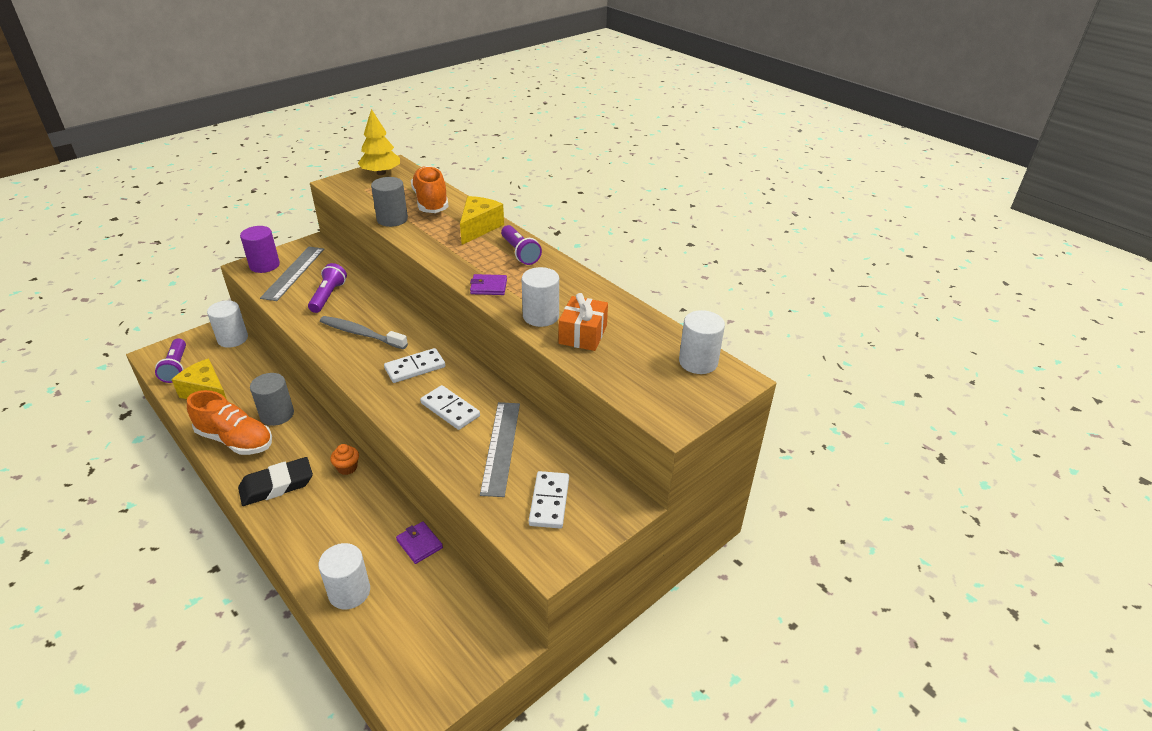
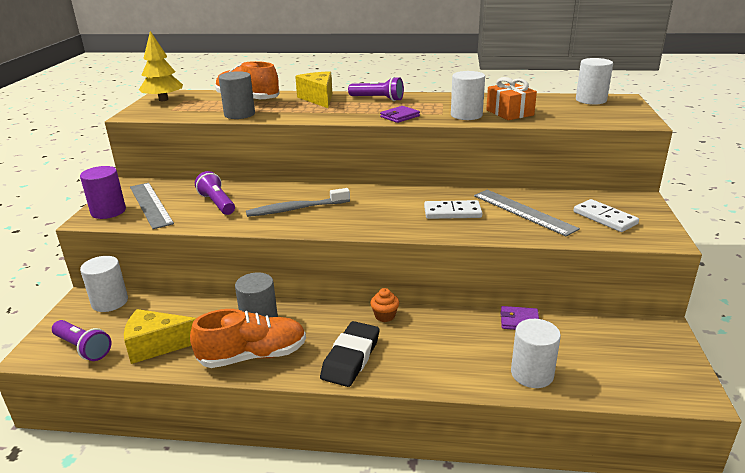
camera: 40 degrees left, 10 degrees down
(415, 368) = (380, 206): white domino -> none

